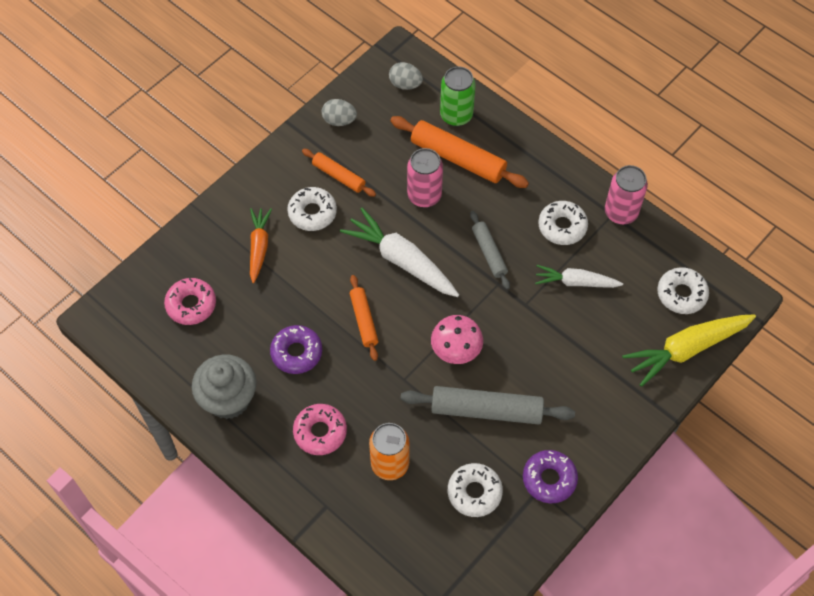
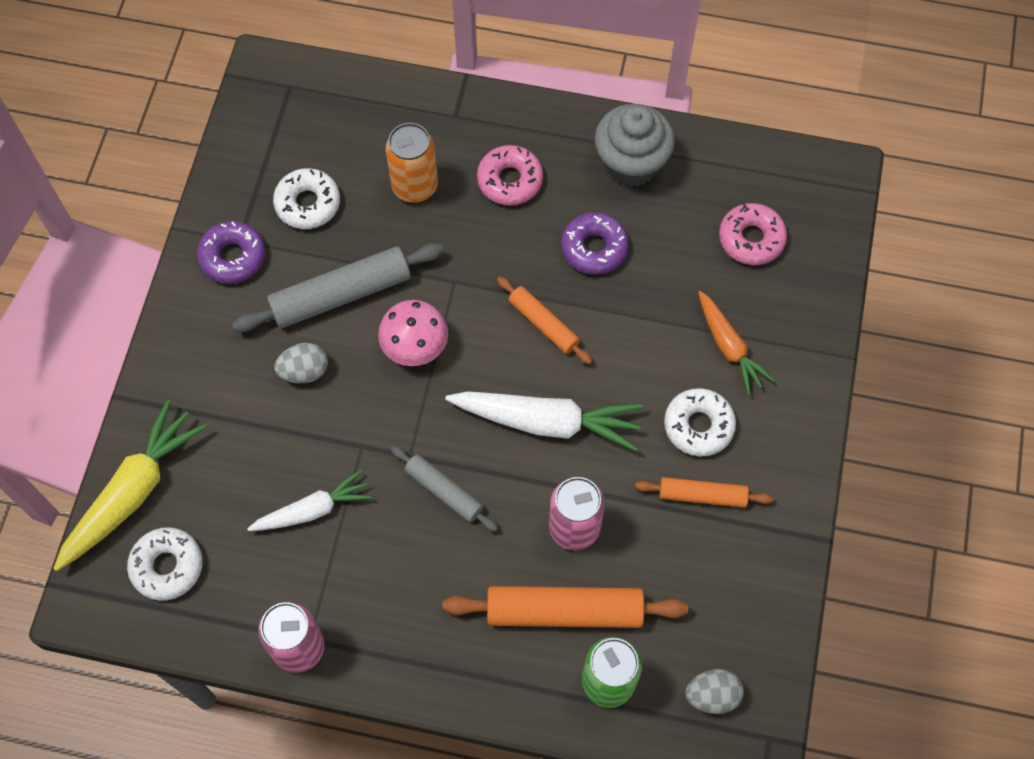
camera: 150 degrees right, 5 degrees up
(339, 120) = (760, 581): grey egg -> grey egg (304, 371)
(562, 226) = (368, 582): white donut -> none

